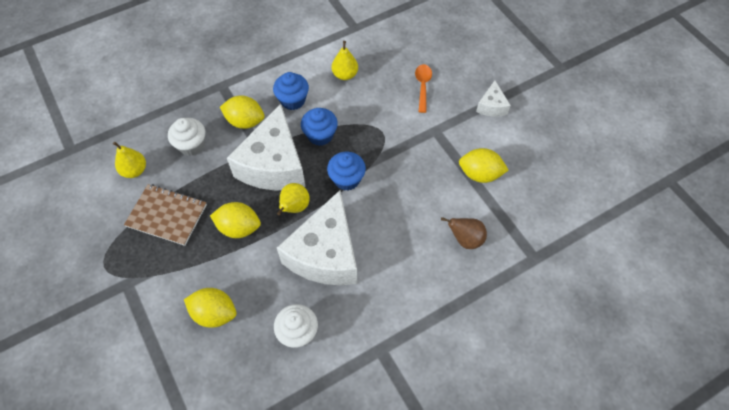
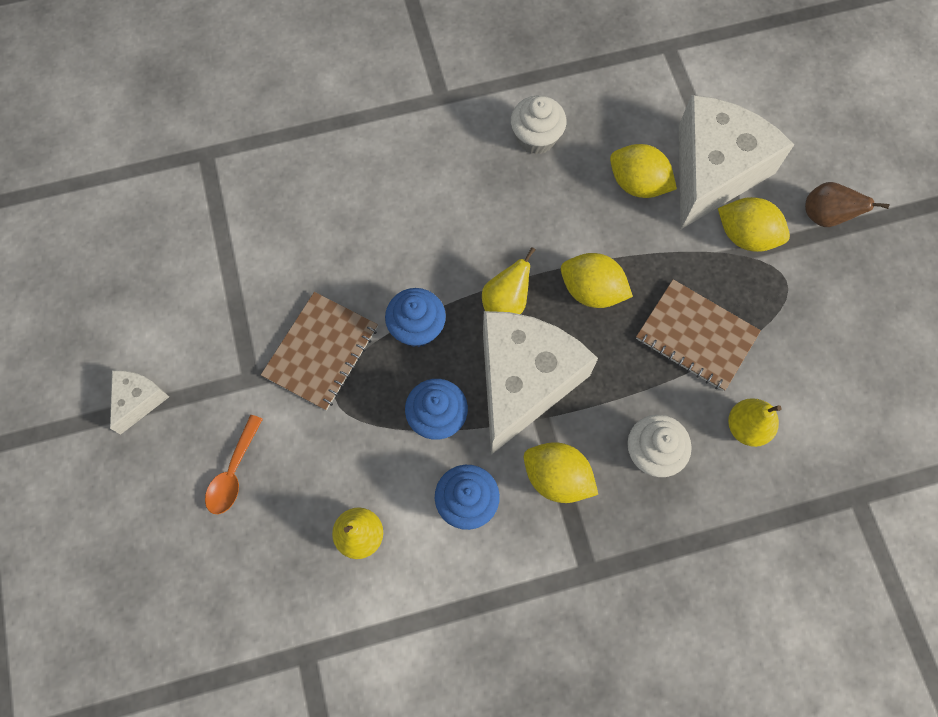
camera: 165 degrees left, 10 degrees up
(325, 254) = (478, 224): white cheese -> white cheese (714, 171)
(400, 153) = (321, 352): none -> brown notebook
(465, 239) = (283, 198): brown pear -> brown pear (825, 216)
(480, 174) = (217, 286): yellow lemon -> yellow lemon (745, 236)

